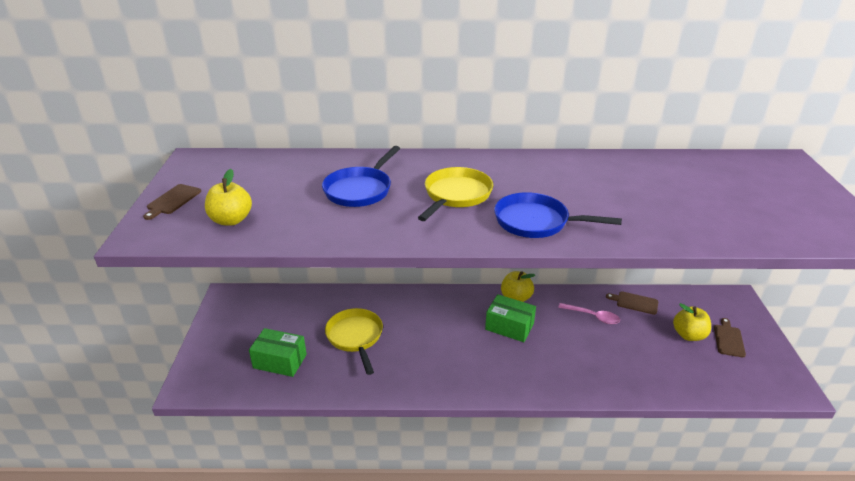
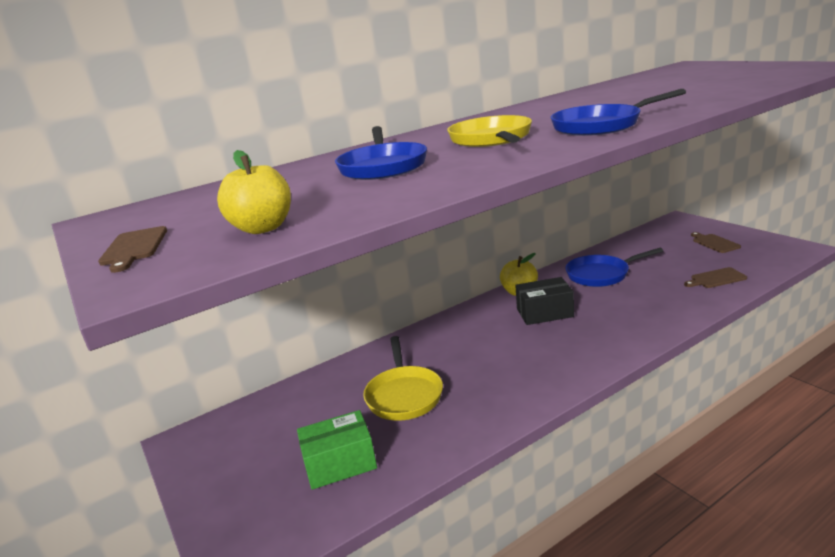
camera: 30 degrees left, 10 degrees down
(355, 337) = (404, 395): yellow pan -> yellow pan turned 135 degrees counterclockwise
(509, 327) = (544, 313): green box -> black box
(593, 316) = (601, 275): pink spoon -> blue pan
(635, 302) = (617, 252): brown cutting board -> brown cutting board (716, 278)
(688, 335) = (685, 253): yellow apple -> none

